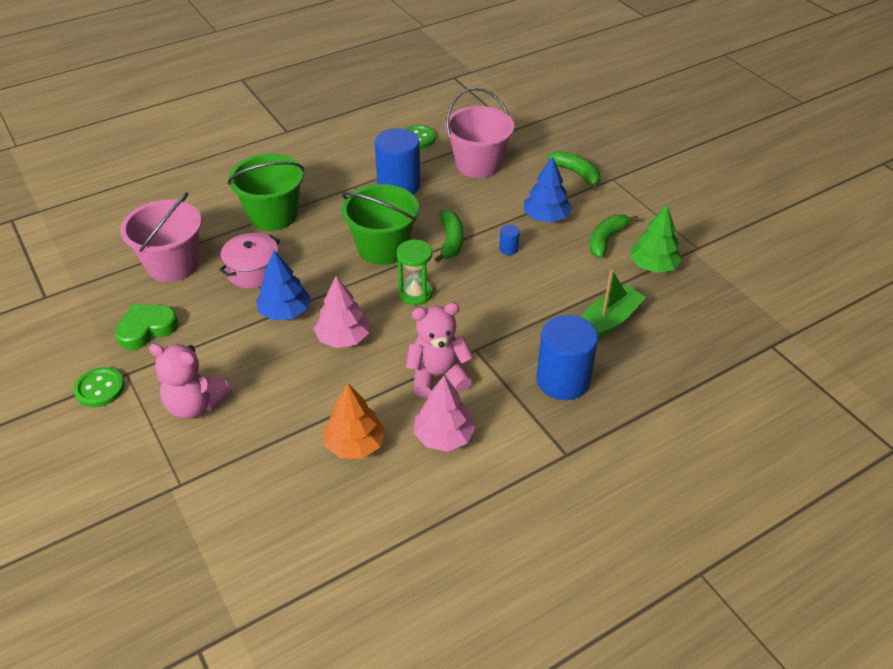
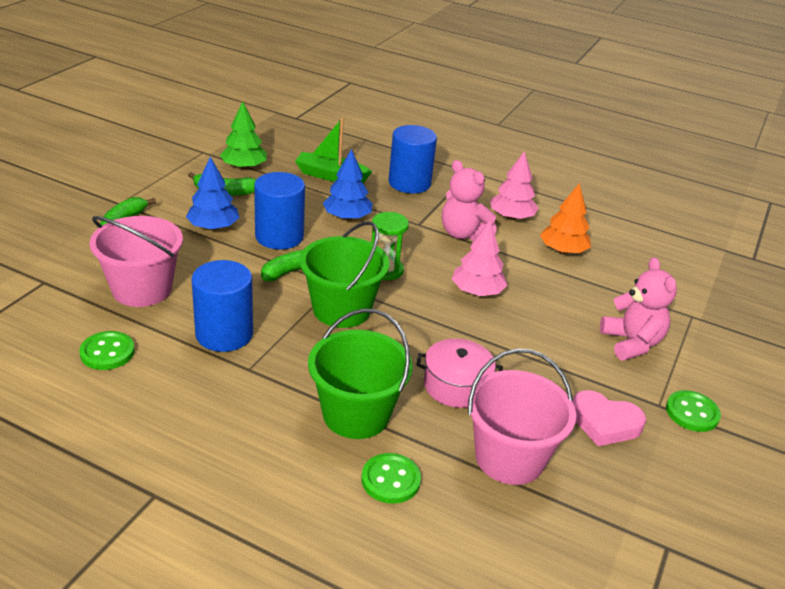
camera: 125 degrees left, 10 degrees down
(146, 329) = (604, 423): green heart -> pink heart
(211, 209) = (390, 480): none -> green button
(285, 312) = (484, 338): blue tree -> blue tree (347, 217)
(508, 249) = (279, 236): blue cylinder -> blue cylinder, size x2.44

